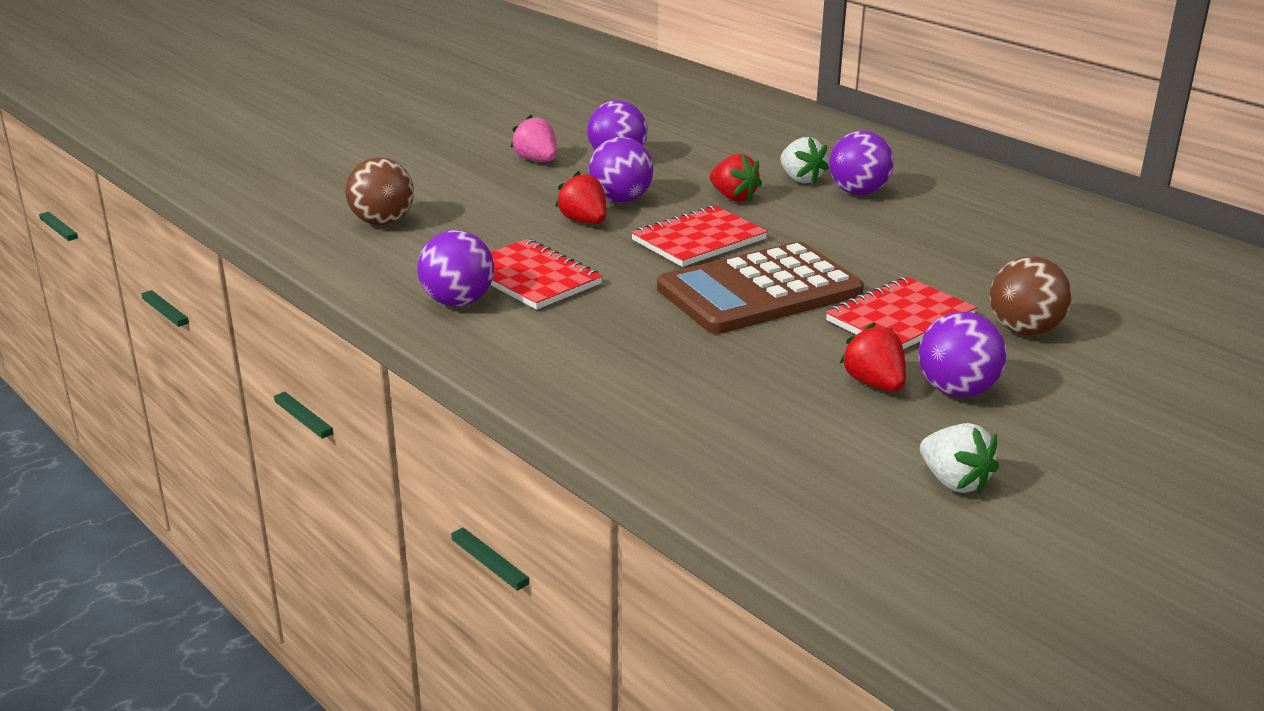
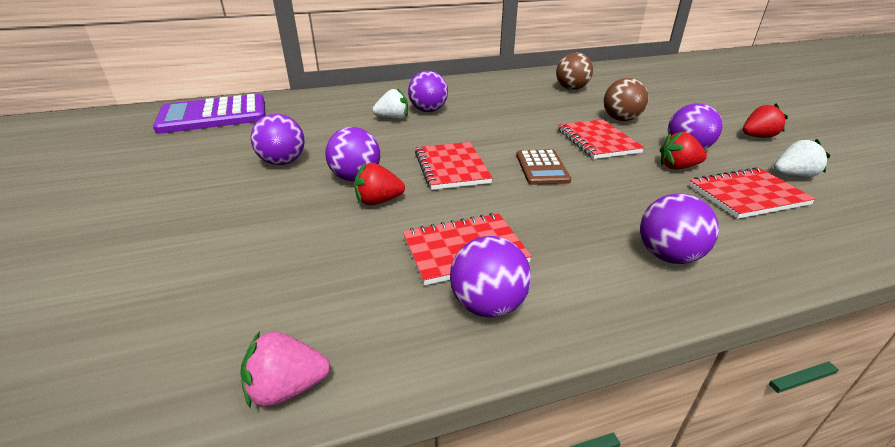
camera: 65 degrees left, 5 degrees up
(382, 222) = (255, 317): brown ball -> brown ball (571, 89)
(537, 160) = (235, 193): pink strawberry -> pink strawberry (287, 388)
(612, 382) = (668, 256): none -> purple ball
(686, 95) = (213, 115): none -> purple calculator
(733, 197) = (397, 142): red strawberry -> red strawberry (757, 137)
(759, 291) = (541, 168): brown calculator -> brown calculator, size x0.53
(832, 438) = (747, 195): none -> red notebook

